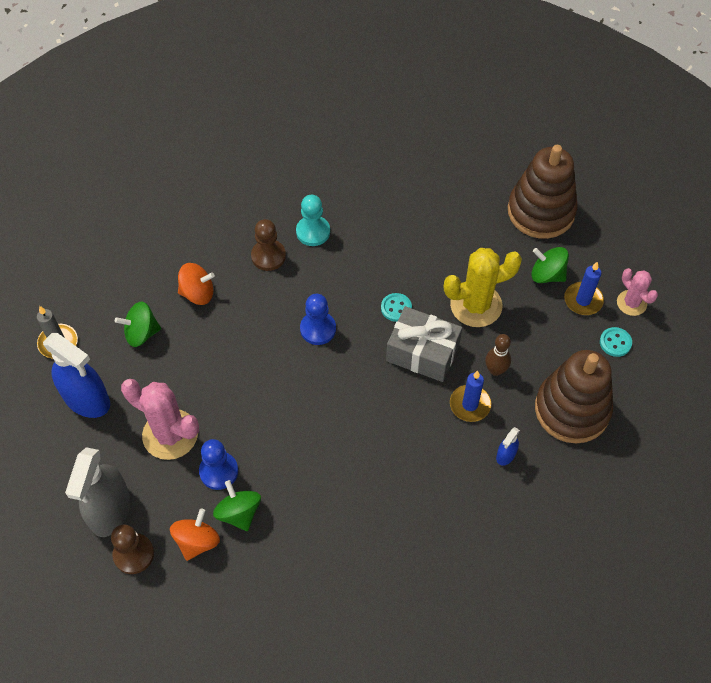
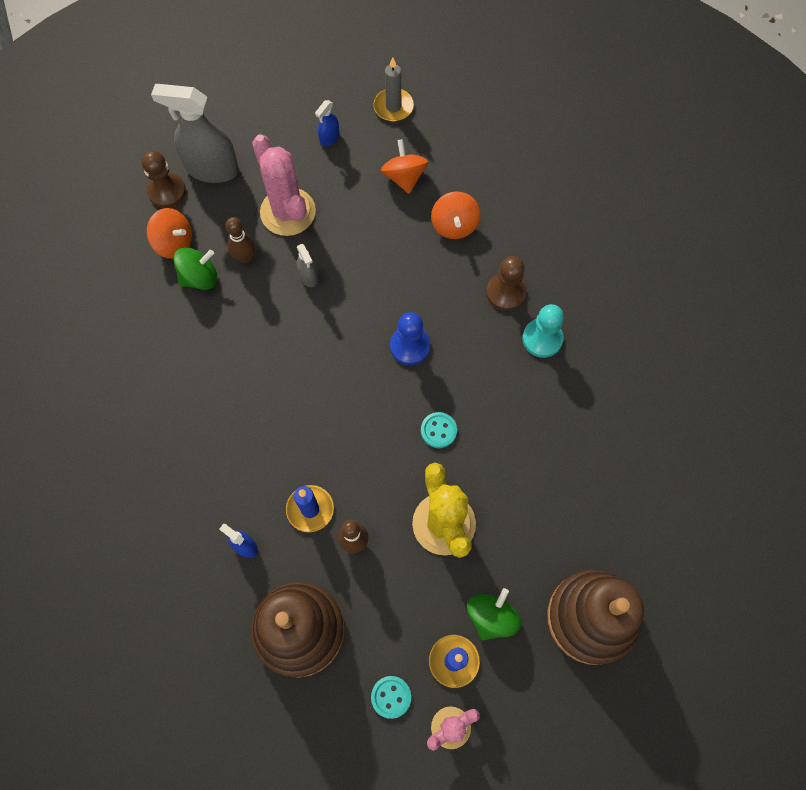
camera: 90 degrees right, 10 degrees up
(87, 399) = (329, 138): blue spray bottle -> blue spray bottle, size x0.46
(141, 333) = (404, 177): green spinning top -> orange spinning top
(170, 434) = (288, 212): pink cactus -> pink cactus turned 60 degrees counterclockwise
(219, 471) = (245, 257): blue pawn -> brown bowling pin
(243, 413) = (308, 276): none -> grey spray bottle
(422, 353) = (378, 459): grey gift -> none

